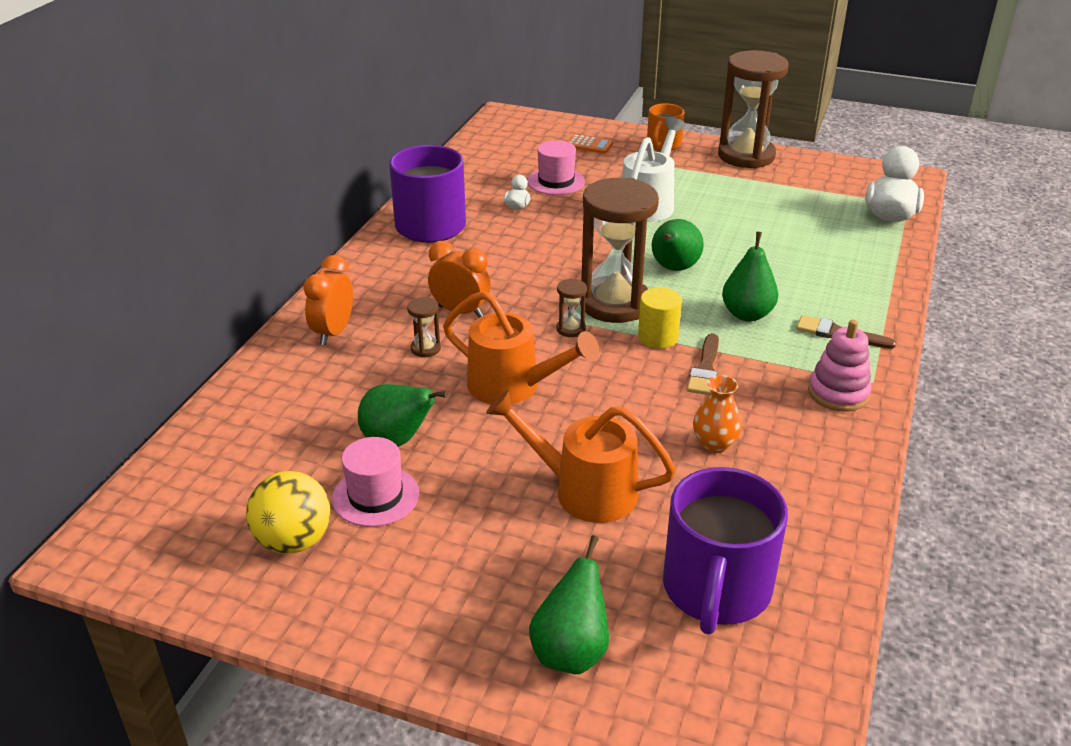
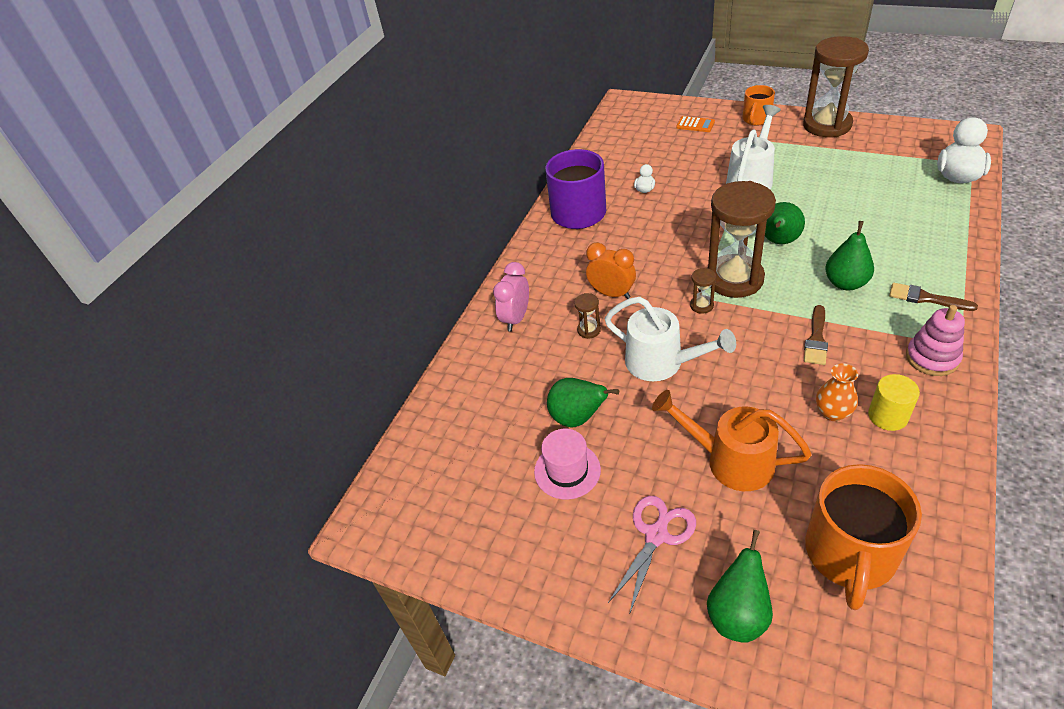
camera: 10 degrees right, 10 degrees up
(294, 541) = (510, 513): yellow ball -> none
(333, 332) = (516, 318): orange clock -> pink clock
(480, 567) = (656, 535): none -> pink scissors
(513, 387) = (662, 363): orange watering can -> white watering can
(556, 181) = (673, 163): pink hat -> none
(658, 337) = (773, 310): yellow cylinder -> yellow cylinder (888, 416)
(716, 590) = (850, 554): purple mug -> orange mug

